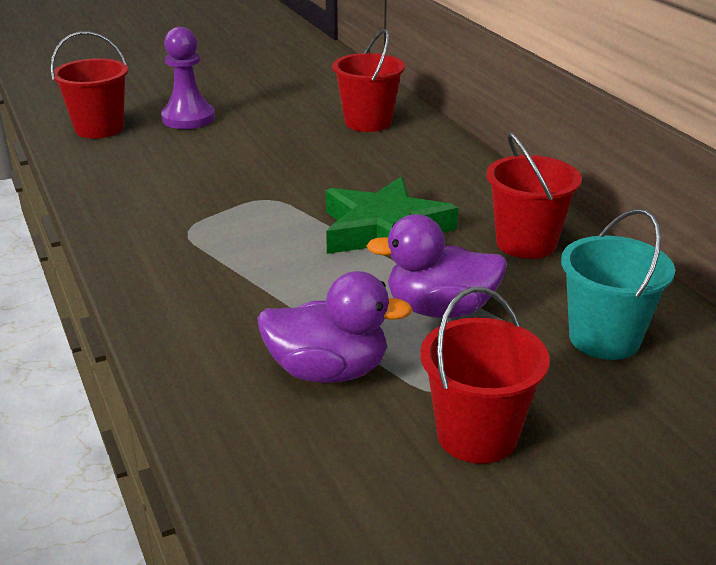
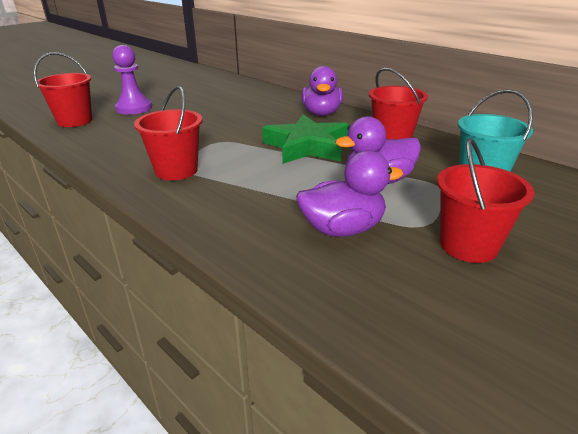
camera: 20 degrees left, 0 degrees up
(368, 122) = (249, 96): red bucket -> red bucket (176, 170)
(455, 174) = (321, 113): none -> purple duck

